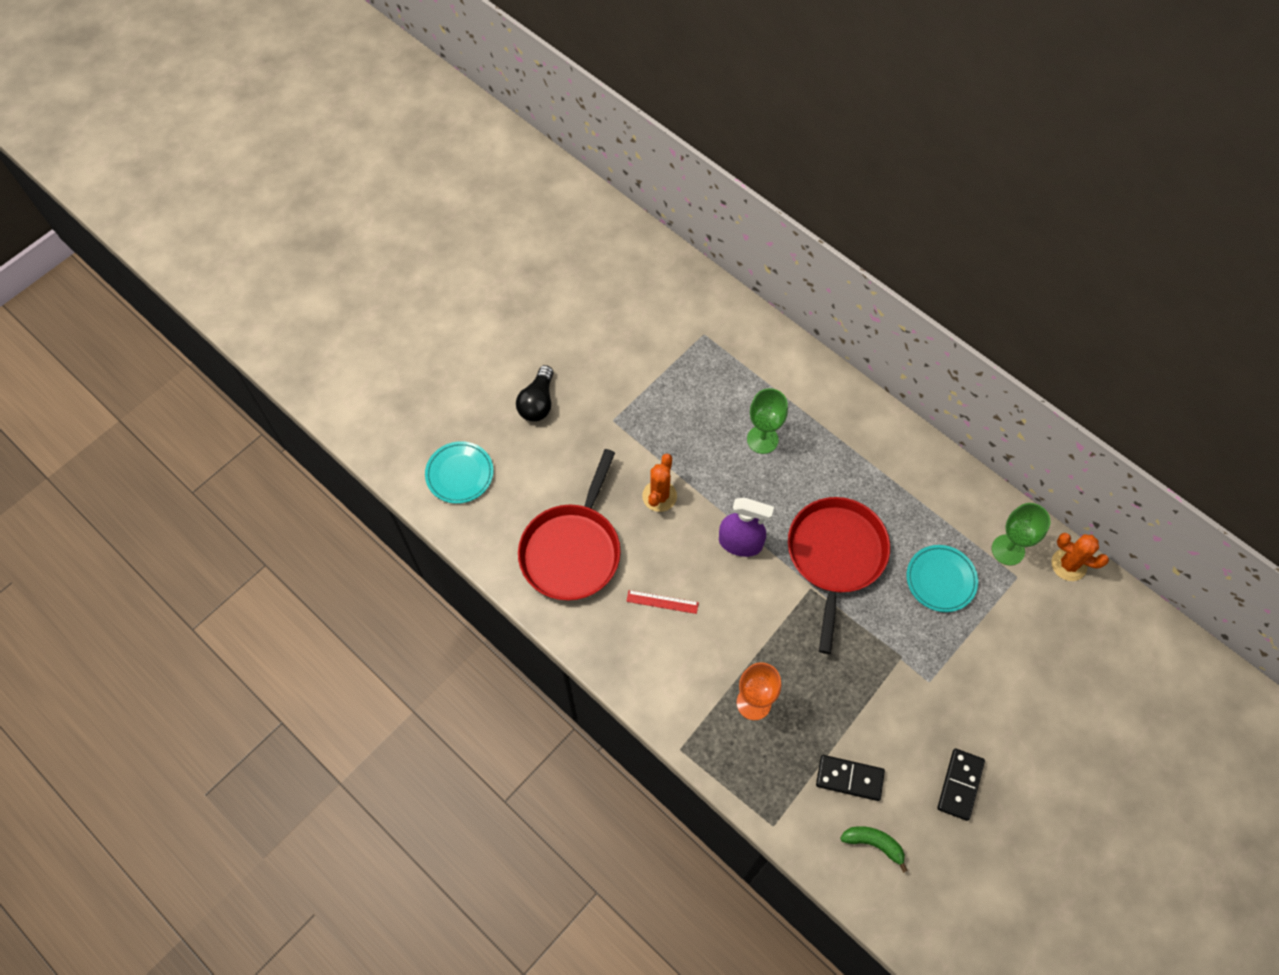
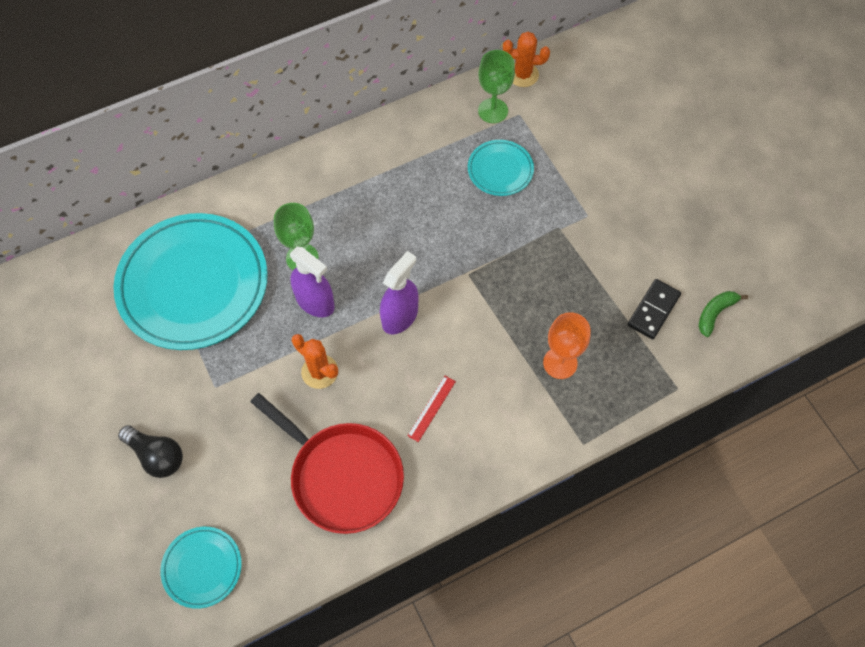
camera: 70 degrees left, 0 degrees up
(698, 364) = (193, 284): none -> turquoise plate
(724, 467) = (315, 302): none -> purple spray bottle
(835, 555) = (445, 242): red pan -> none
(960, 784) = (683, 229): black domino -> none
(1068, 564) = (523, 75): orange cactus -> orange cactus turned 45 degrees clockwise

